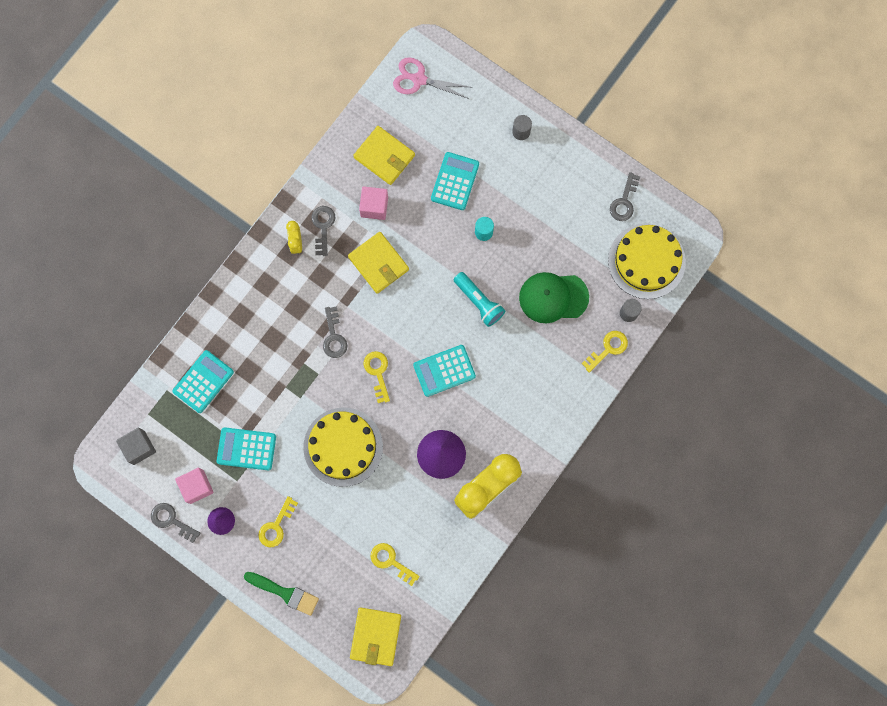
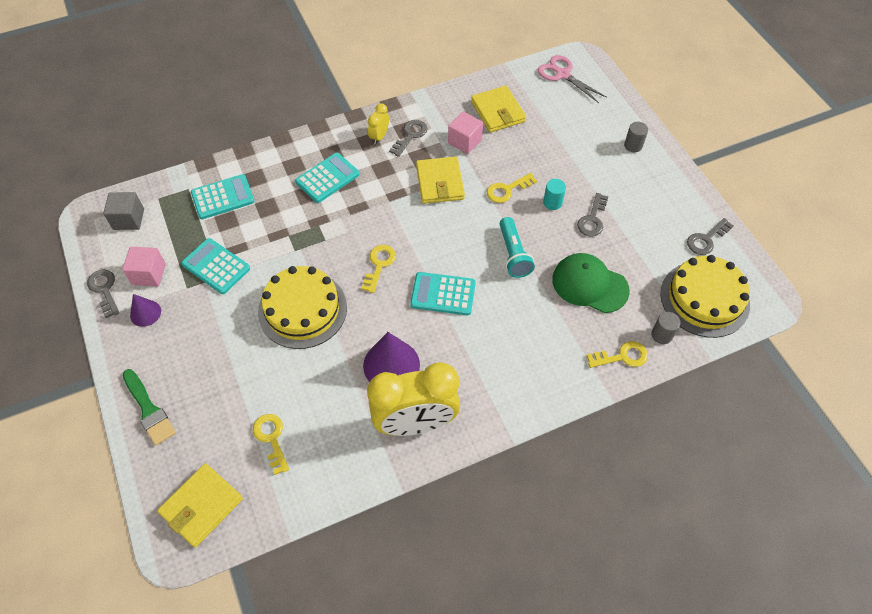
camera: 30 degrees right, 20 degrees down
(276, 526) = (189, 345): yellow key -> yellow key (507, 190)
(334, 337) = (360, 218): grey key -> grey key (592, 219)
(455, 181) = (549, 154): turquoise calculator -> turquoise calculator (327, 178)

